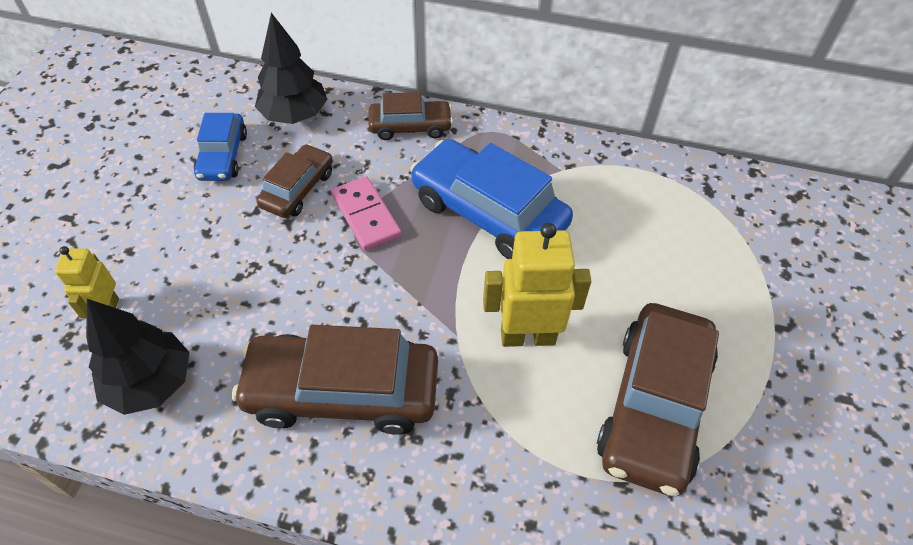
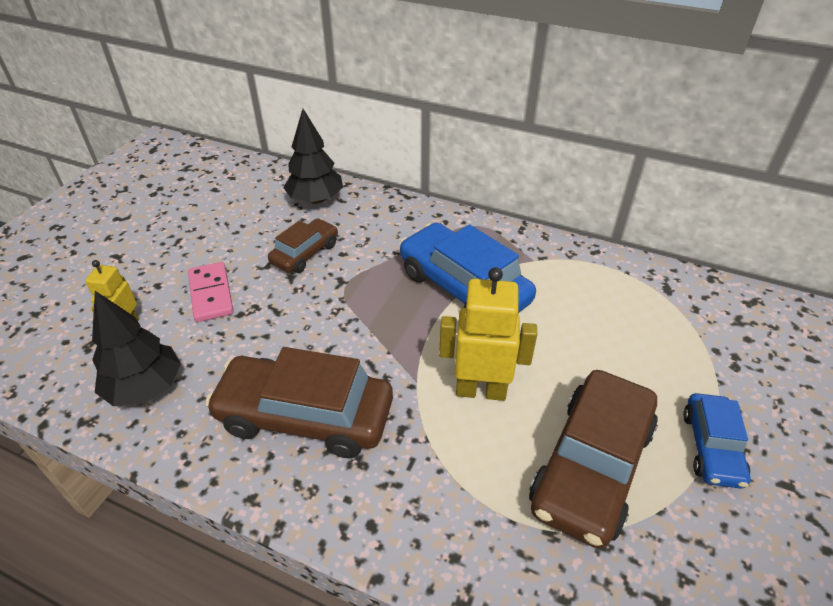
camera: 10 degrees right, 10 degrees down
(223, 156) = (251, 223): blue car -> blue car (711, 447)
(365, 216) = (357, 279): pink domino -> pink domino (211, 294)
(410, 126) = (409, 216): brown car -> none

